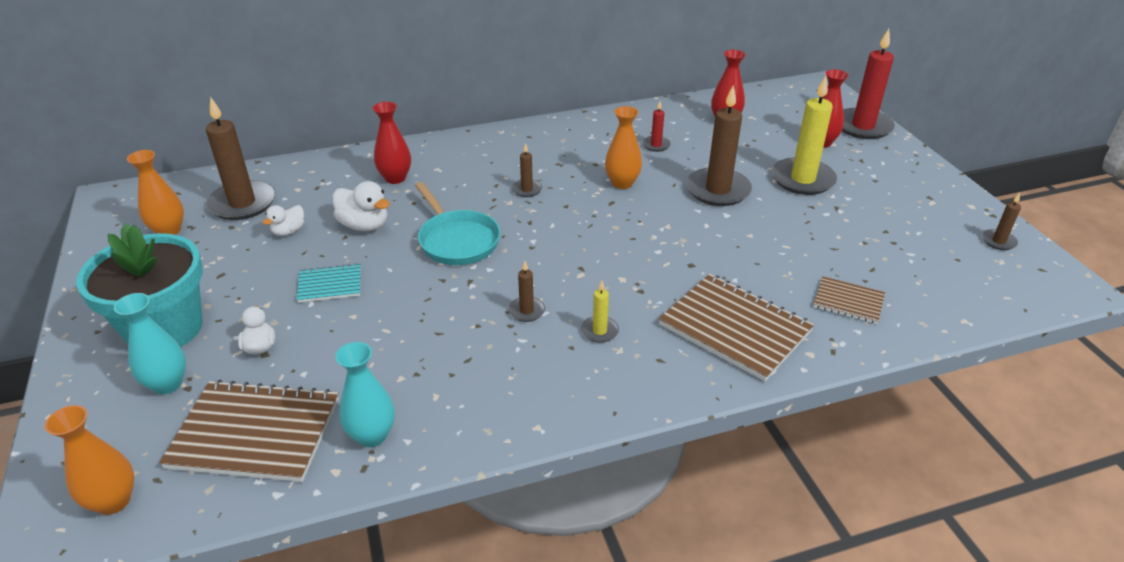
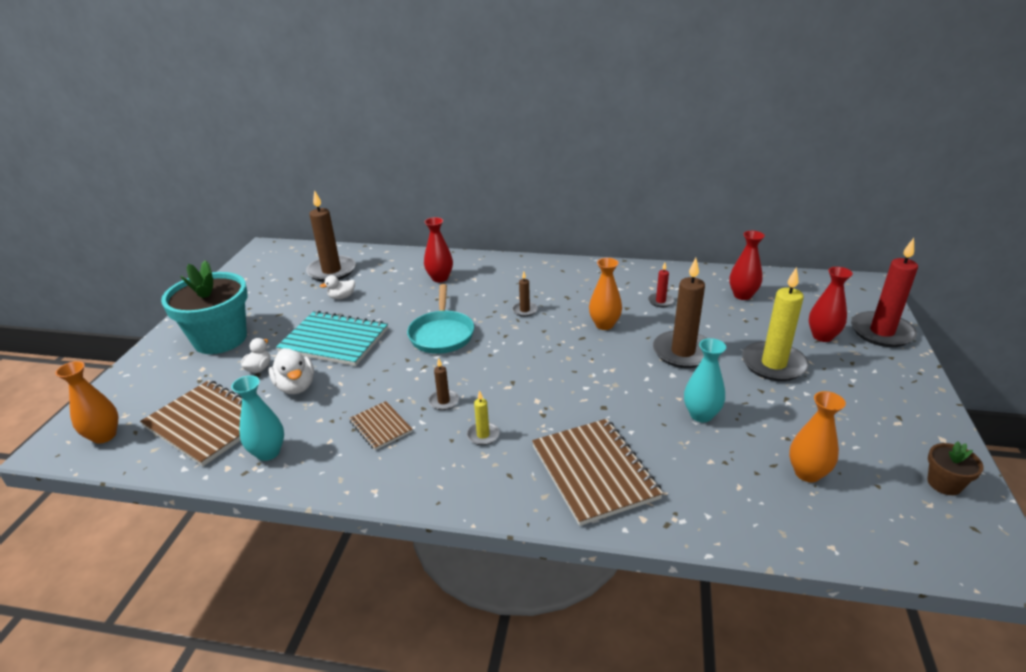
camera: 30 degrees right, 5 degrees down
(167, 384) = (191, 374): turquoise vase -> turquoise vase (701, 415)
(169, 231) = (276, 277): orange vase -> orange vase (807, 473)
(330, 285) = (334, 340): turquoise notebook -> turquoise notebook, size x1.89
(364, 225) = (391, 306): white duck -> white duck (296, 386)
(848, 302) = (721, 486): brown notebook -> brown notebook (380, 426)
(998, 241) = (944, 483): brown candle -> brown flower pot

